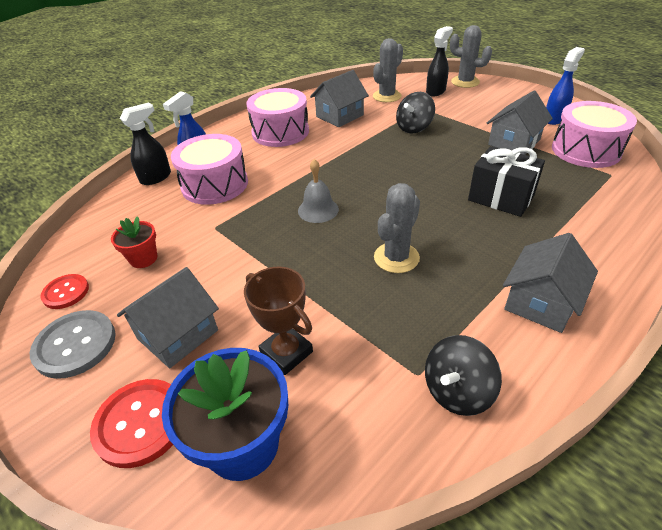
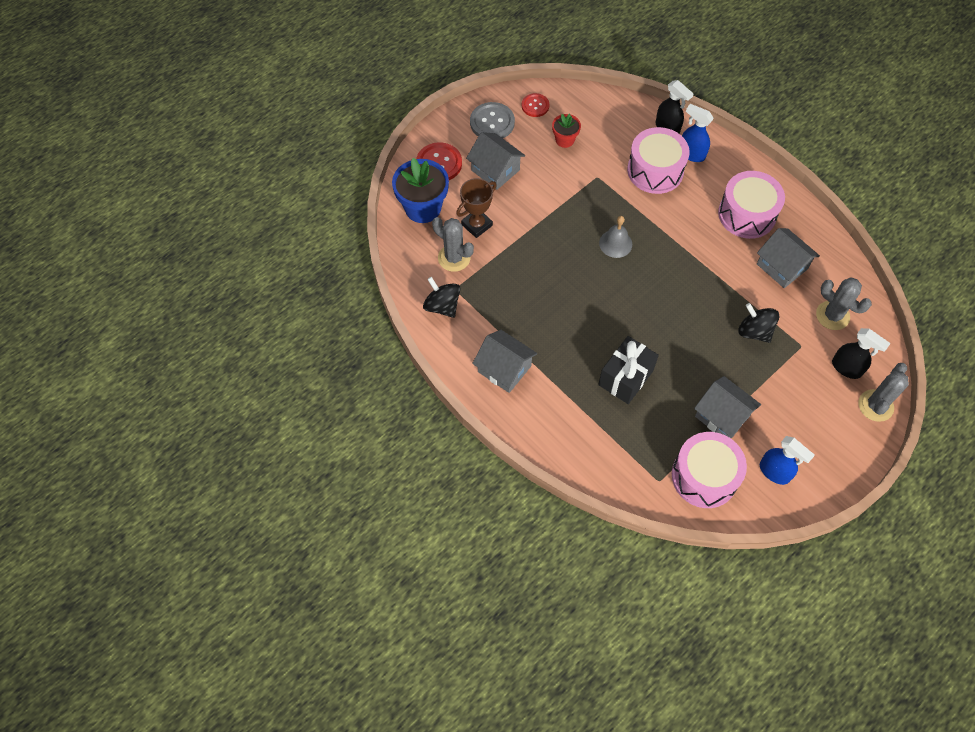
camera: 90 degrees right, 20 degrees up
(396, 258) = (555, 290): grey cactus -> grey cactus (454, 258)

